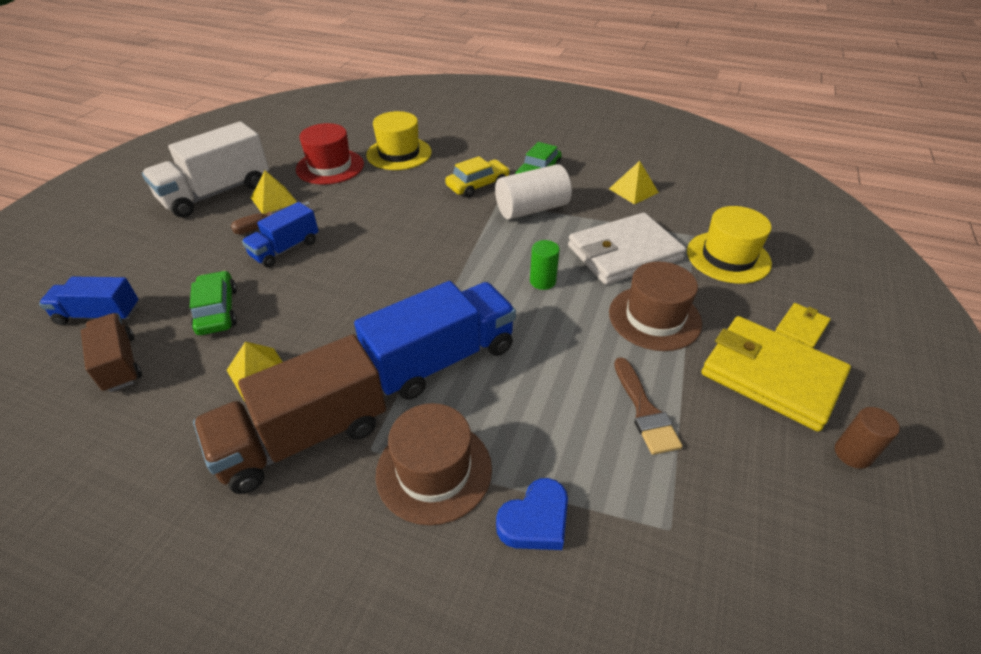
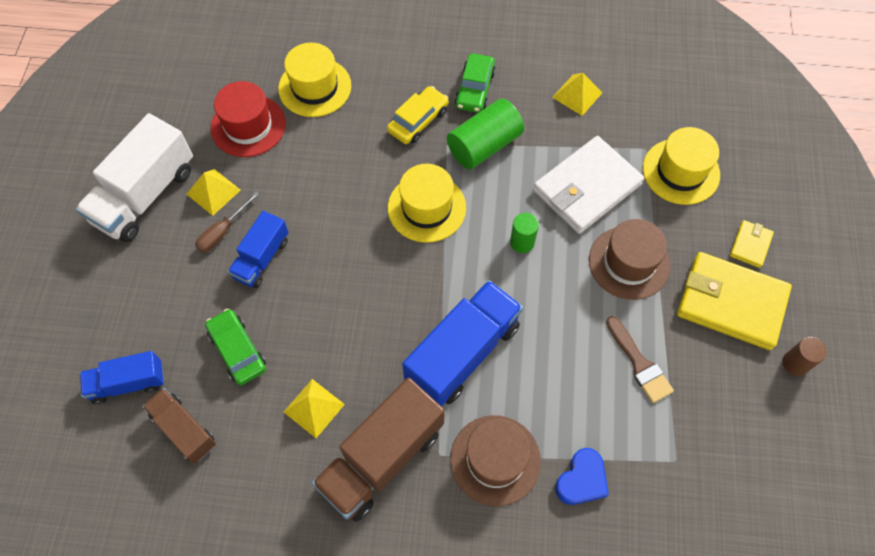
camera: 15 degrees left, 20 degrees up
(458, 241) = (426, 208): none -> yellow hat
(531, 209) = (484, 145): white cylinder -> green cylinder

